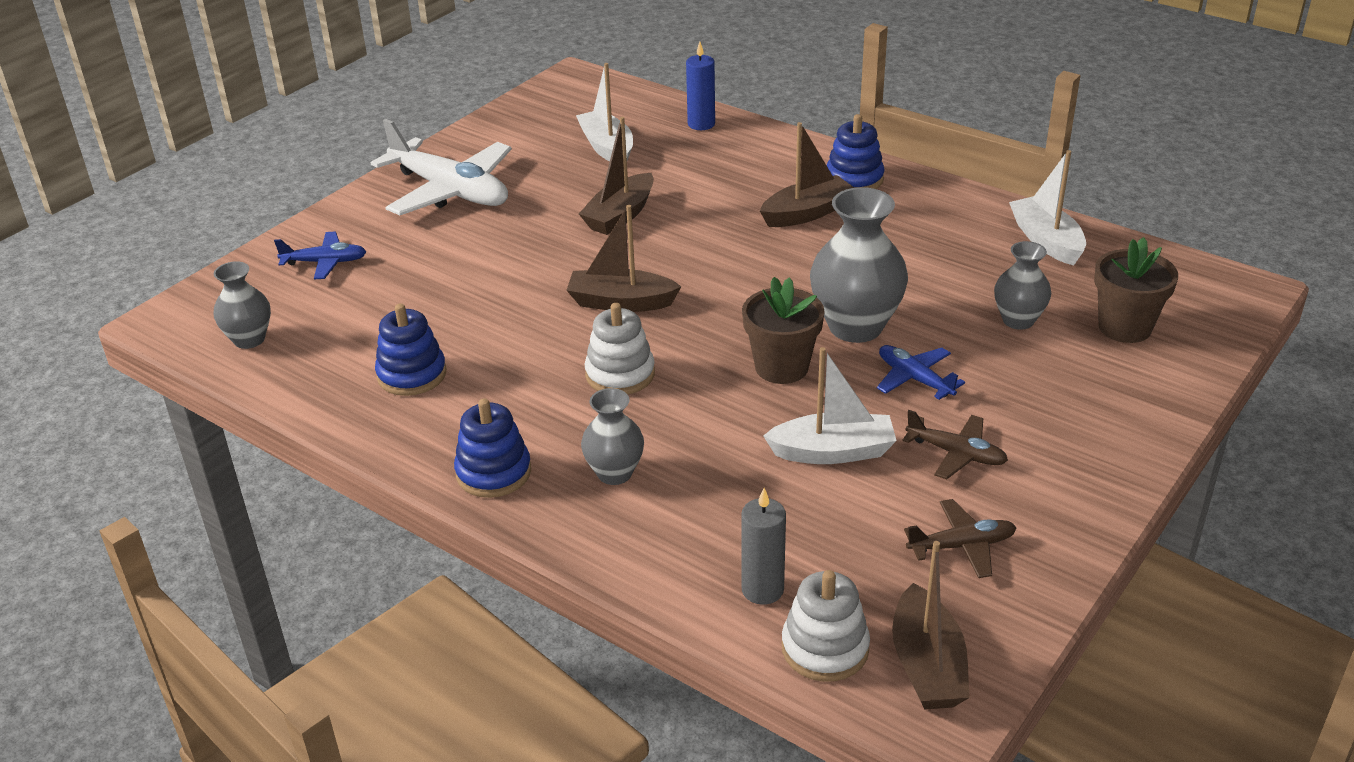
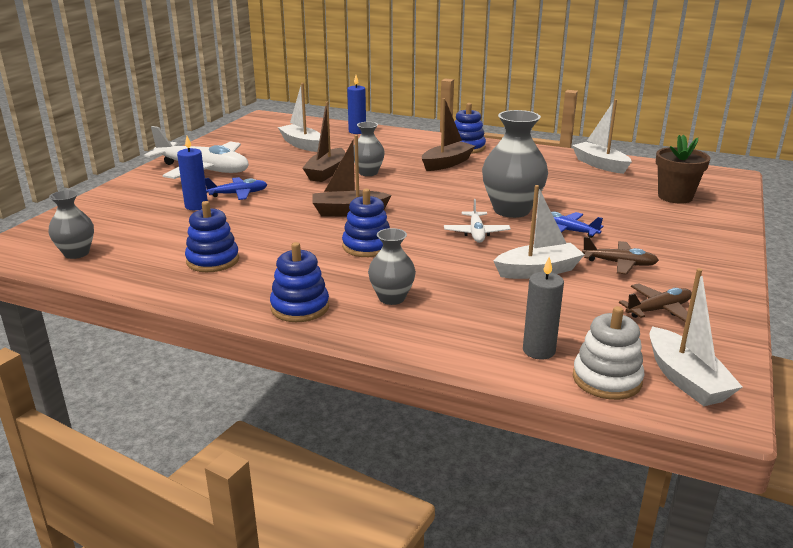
camera: 15 degrees left, 10 degrees down
(325, 262) = (124, 209): blue plane -> blue plane (238, 194)
(420, 267) = (196, 206): none -> blue candle
(620, 374) = (367, 246): white stacking toy -> blue stacking toy
(781, 367) = (476, 233): brown flower pot -> white plane
(927, 665) = (685, 379): brown boat -> white boat
(1018, 320) = (610, 199): grey vase -> grey vase (368, 173)

